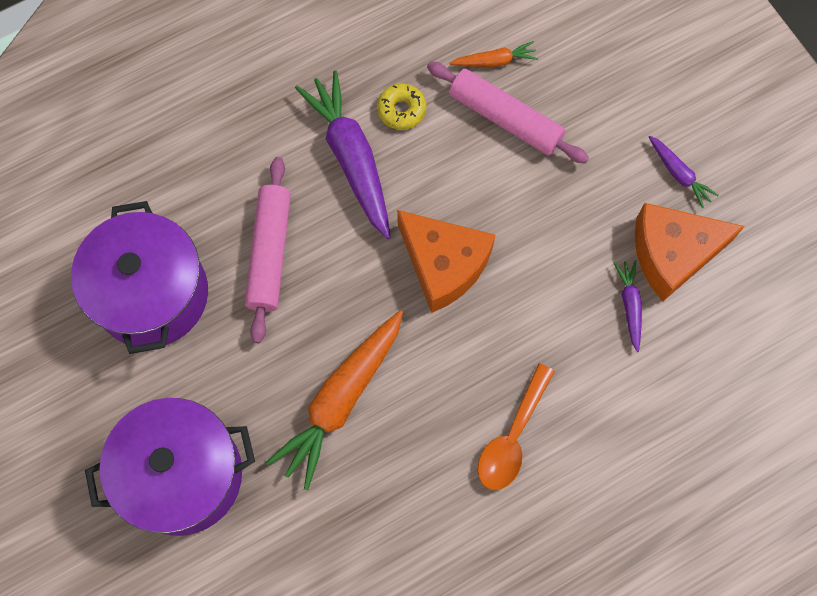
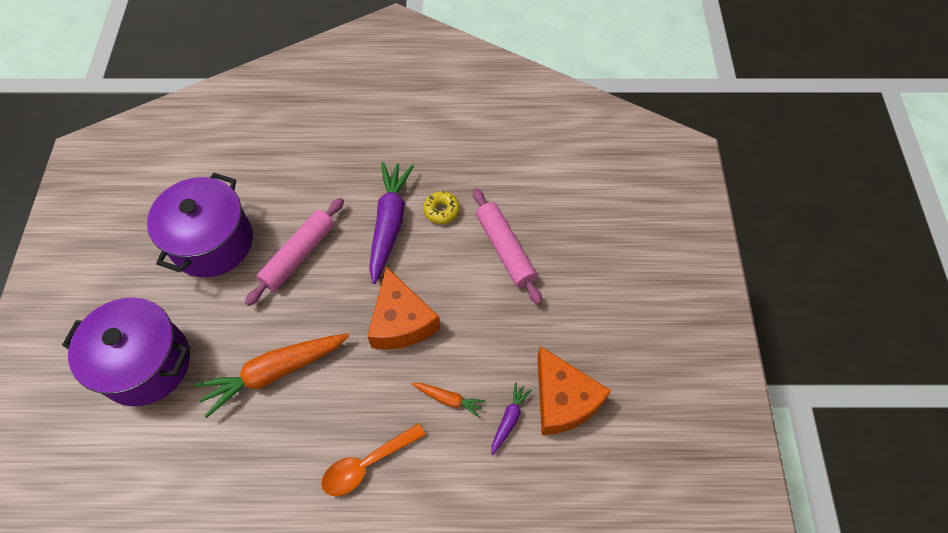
camera: 30 degrees right, 10 degrees down
(494, 61) = (522, 210): orange carrot -> orange carrot (448, 399)
(672, 254) = (563, 400): orange cheese -> orange cheese turned 135 degrees counterclockwise
(678, 174) = (602, 347): purple carrot -> none

